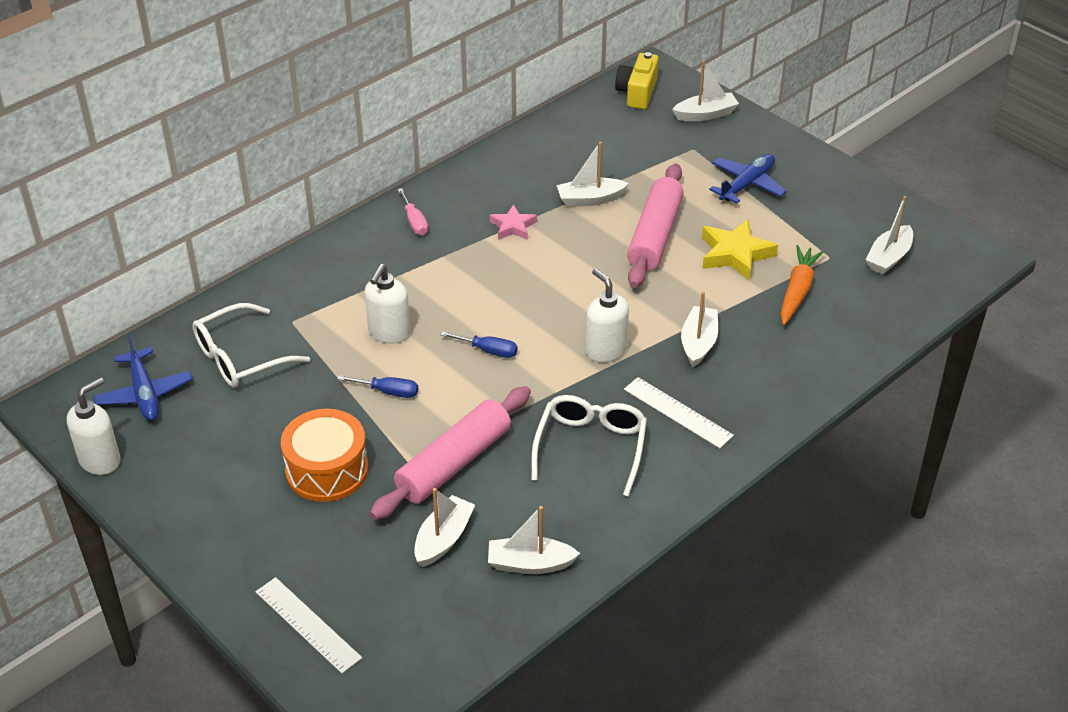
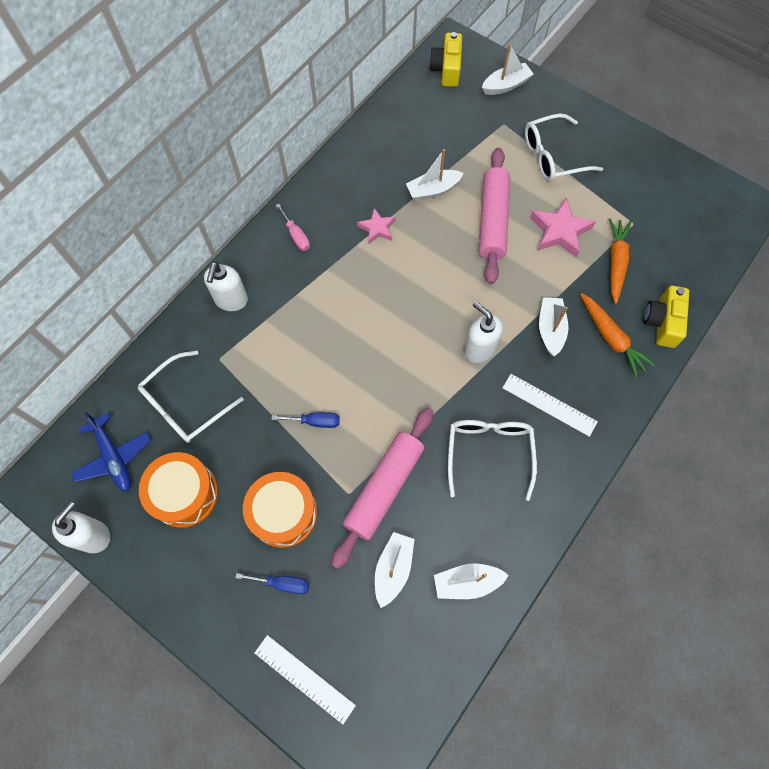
camera: 10 degrees left, 25 degrees up
(216, 437) = (185, 494): none -> orange drum
(389, 333) = (301, 358): white soap dispenser -> white soap dispenser (231, 300)
(488, 351) = (386, 364): blue screwdriver -> blue screwdriver (282, 583)
(735, 254) = (559, 231): yellow star -> pink star
(747, 185) = (554, 156): blue plane -> white glasses
(772, 360) = (611, 338): none -> orange carrot
(841, 353) = (662, 322): none -> yellow camera
(888, 257) = (678, 217): white boat -> none

